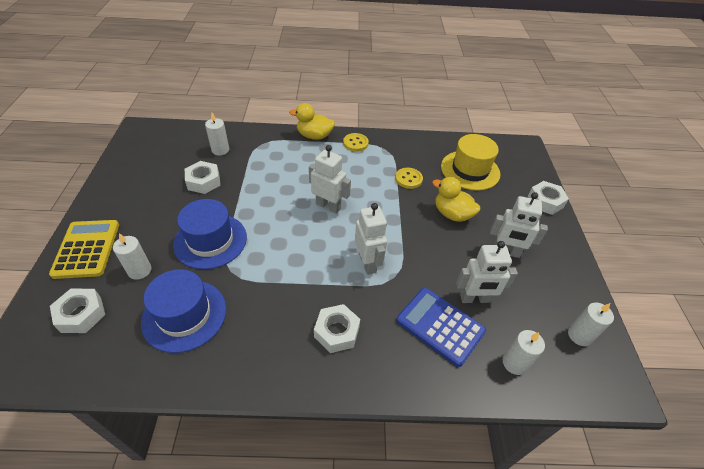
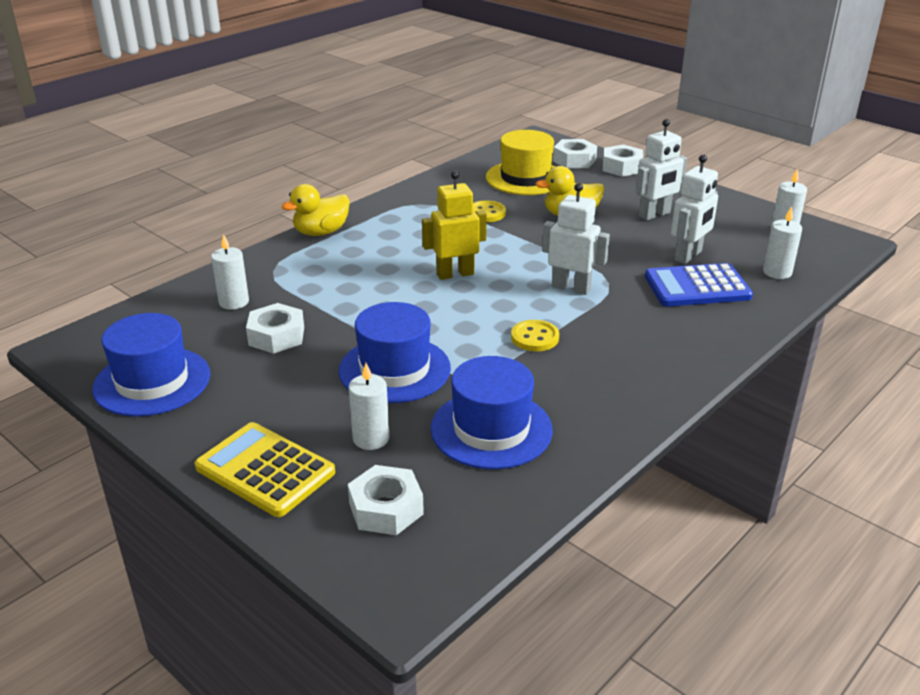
camera: 45 degrees left, 15 degrees down
(132, 169) = (152, 381): none -> blue hat
(328, 206) = (455, 274): white robot -> yellow robot
(337, 332) = (637, 343): white nut -> white nut (574, 160)
(355, 143) = (378, 215): yellow button -> yellow button (535, 337)

